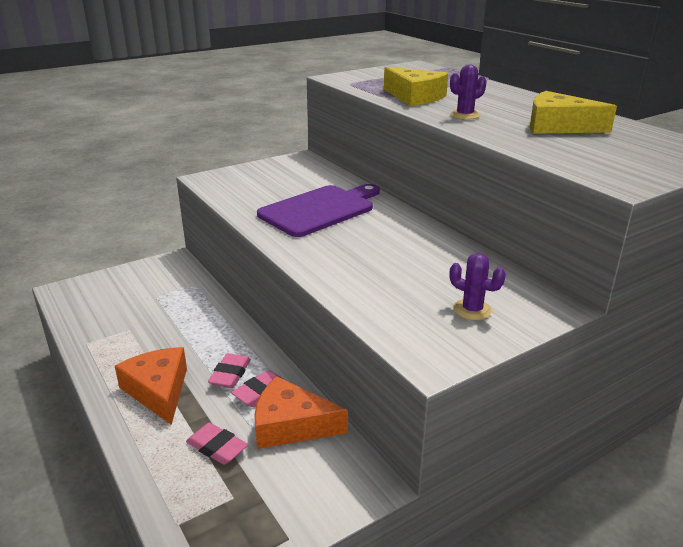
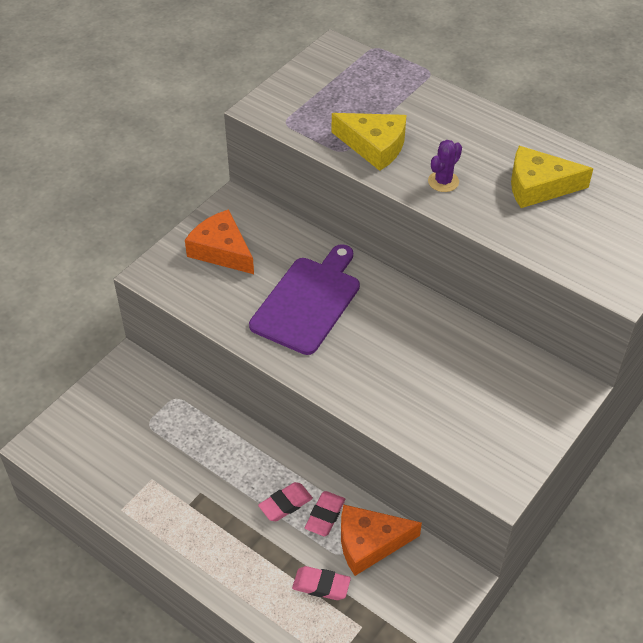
camera: 20 degrees left, 20 degrees up
(158, 390) = (232, 543): orange cheese -> orange cheese (221, 250)
(230, 374) = (285, 504): pink eraser -> pink eraser turned 60 degrees clockwise
(472, 310) = (509, 415): purple cactus -> none

